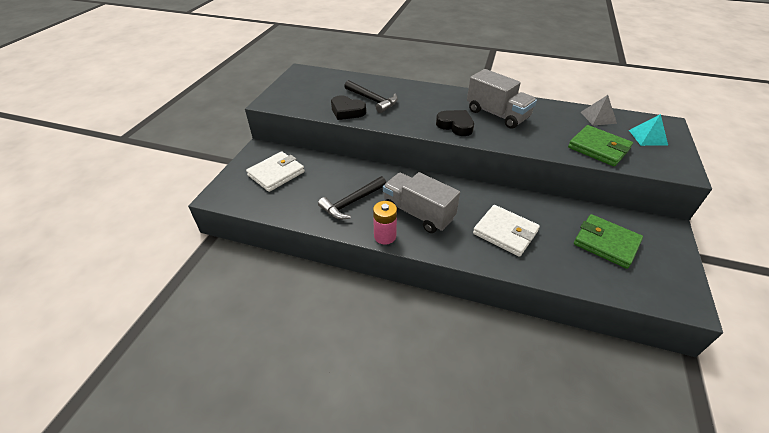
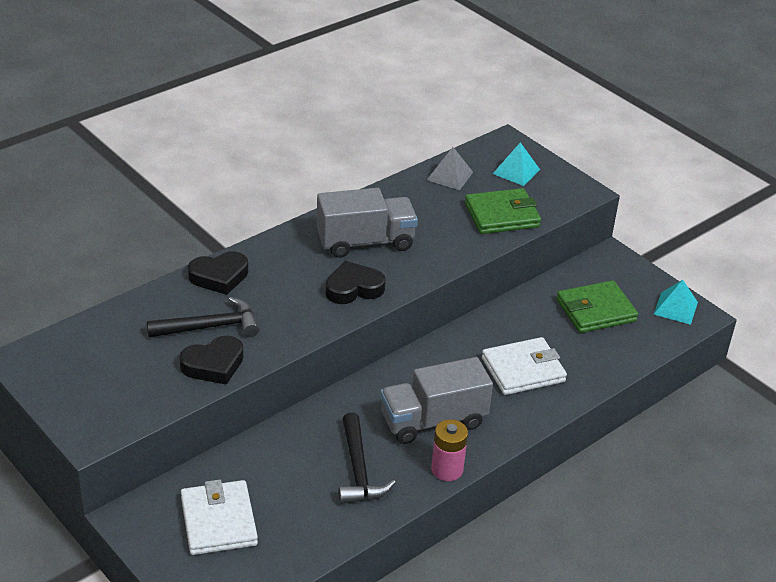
camera: 60 degrees left, 5 degrees down
(410, 88) = (219, 277): none -> black heart
(674, 286) = (675, 308): none -> turquoise pyramid

